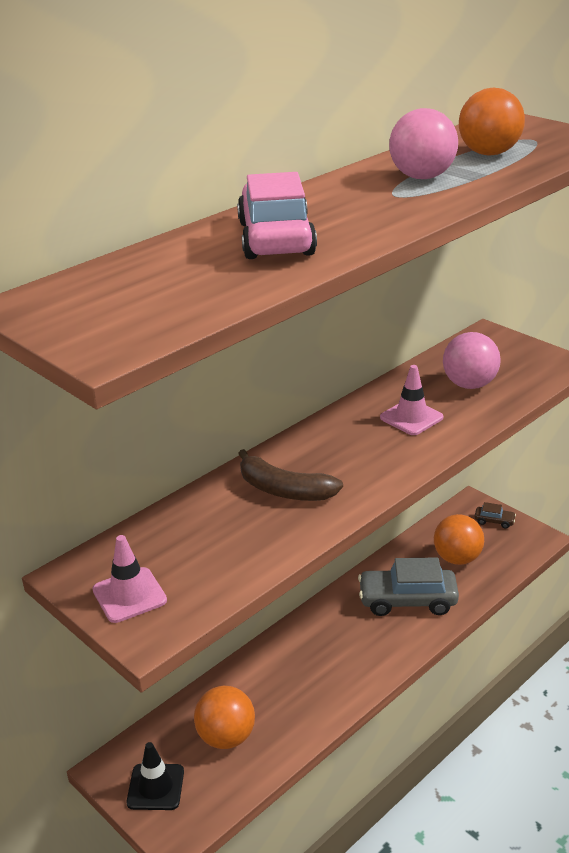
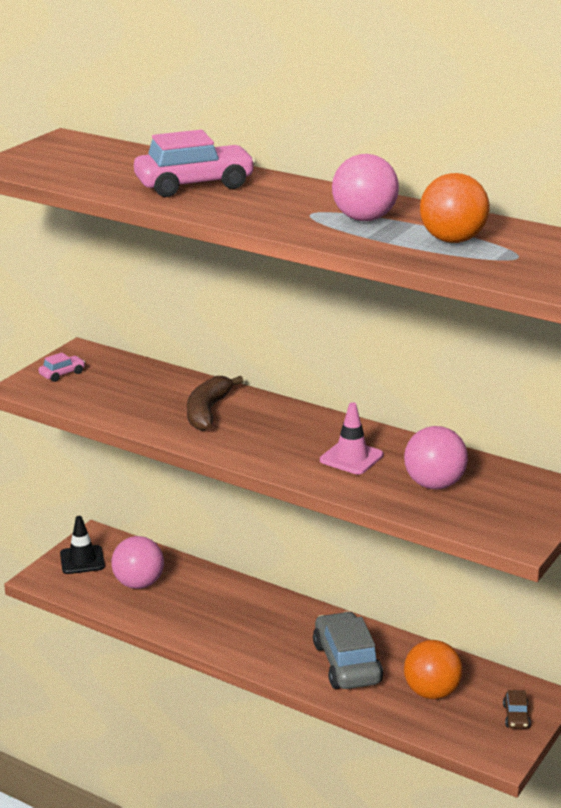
camera: 75 degrees right, 5 degrees down
(129, 595) = (62, 374): pink traffic cone -> pink car
(226, 737) = (139, 584): orange ball -> pink ball

